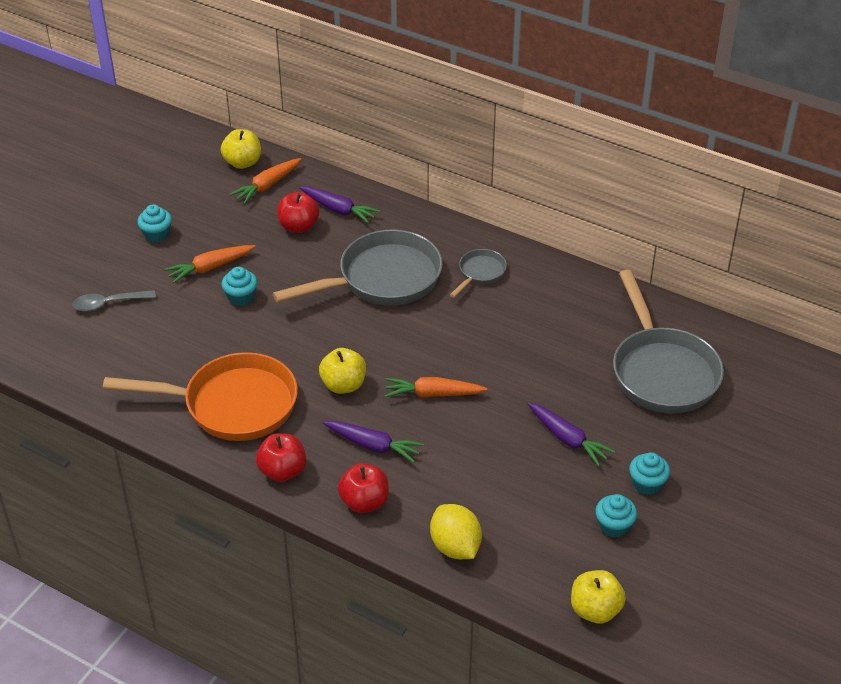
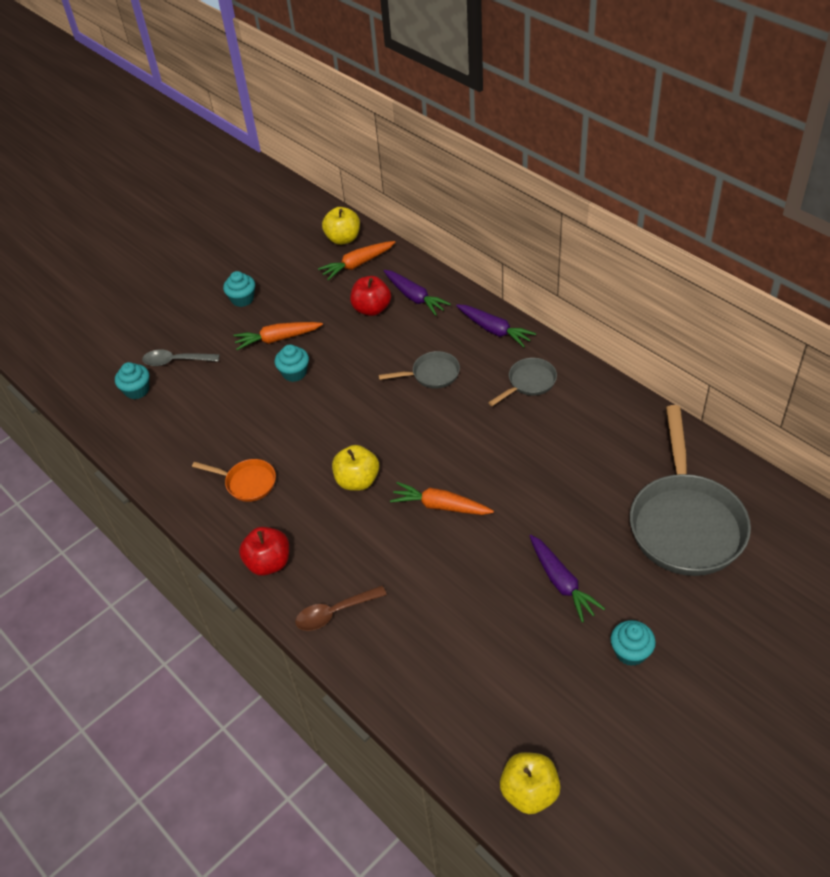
camera: 20 degrees right, 5 degrees up
(232, 405) = (247, 483): orange pan -> orange pan, size x0.47
(364, 502) = (334, 613): red apple -> brown spoon
(373, 445) = (363, 552): purple carrot -> purple carrot (494, 330)
(382, 279) = (432, 374): grey pan -> grey pan, size x0.47
(455, 547) = (407, 683): yellow lemon -> none
(614, 526) = (580, 694): turquoise cupcake -> turquoise cupcake (137, 390)

